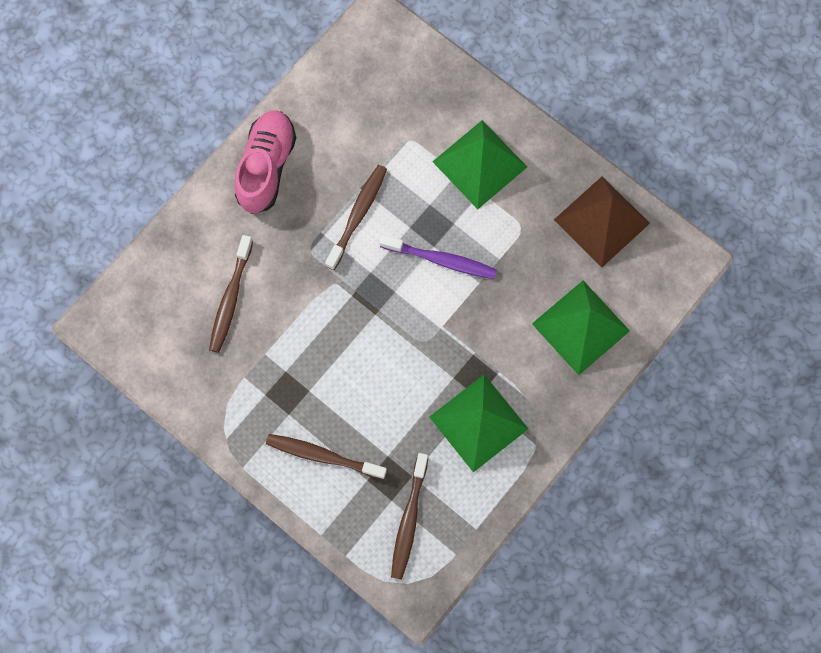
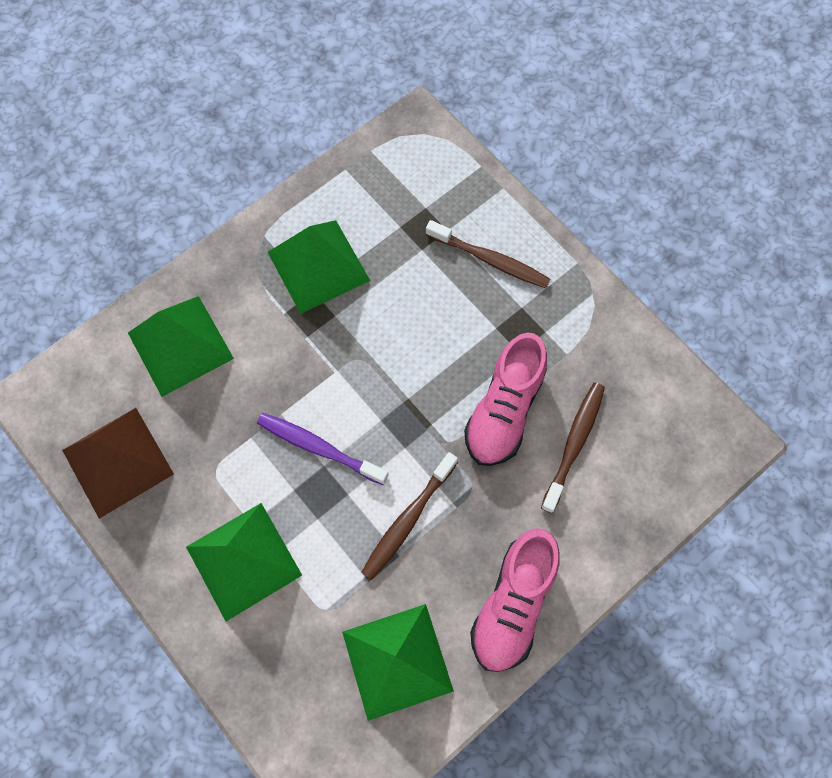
camera: 170 degrees left, 5 degrees down
(292, 317) = (504, 410): none -> pink shoe
(348, 114) = (397, 661): none -> green pyramid
(409, 519) = (411, 187): brown toothbrush -> none

